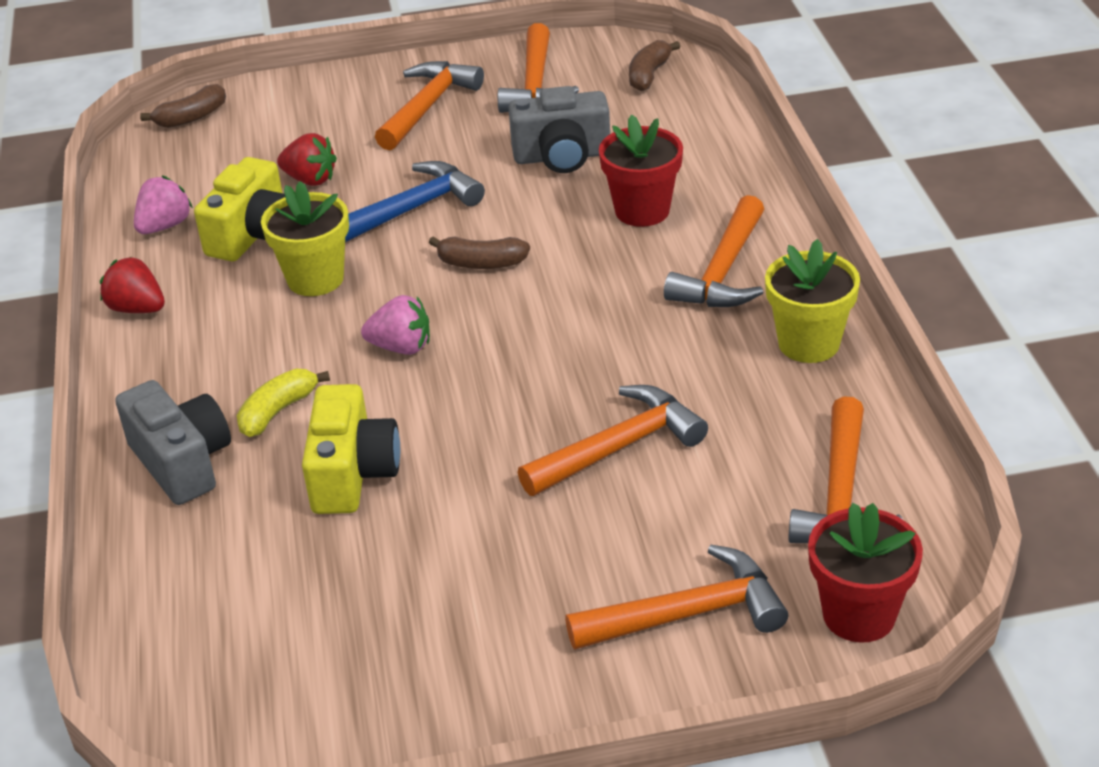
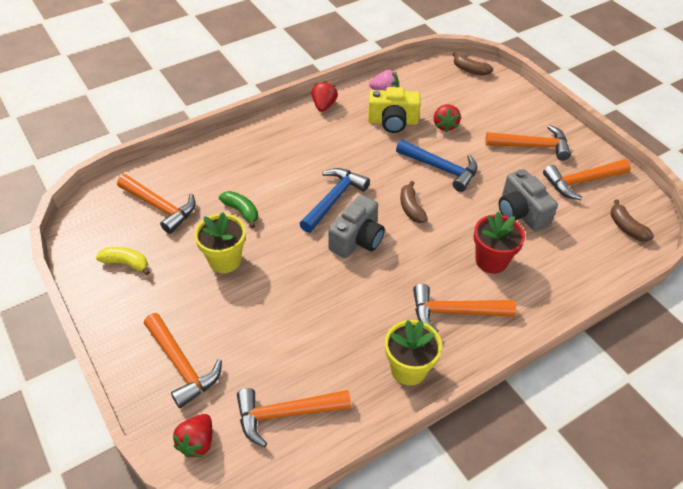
camera: 65 degrees right, 10 degrees up
(182, 462) = (231, 155): grey camera -> grey camera (357, 239)
(278, 411) = (274, 173): yellow banana -> yellow banana (126, 263)
(315, 279) = (370, 153): yellow flower pot -> yellow flower pot (225, 260)
(352, 474) = (241, 211): yellow camera -> green banana
(401, 347) = (334, 199): pink strawberry -> blue hammer
(619, 447) = (291, 305): orange hammer -> orange hammer (160, 207)
(649, 75) = (626, 227): brown banana -> brown banana turned 120 degrees counterclockwise
(859, 615) = (197, 442): red flower pot -> red strawberry

